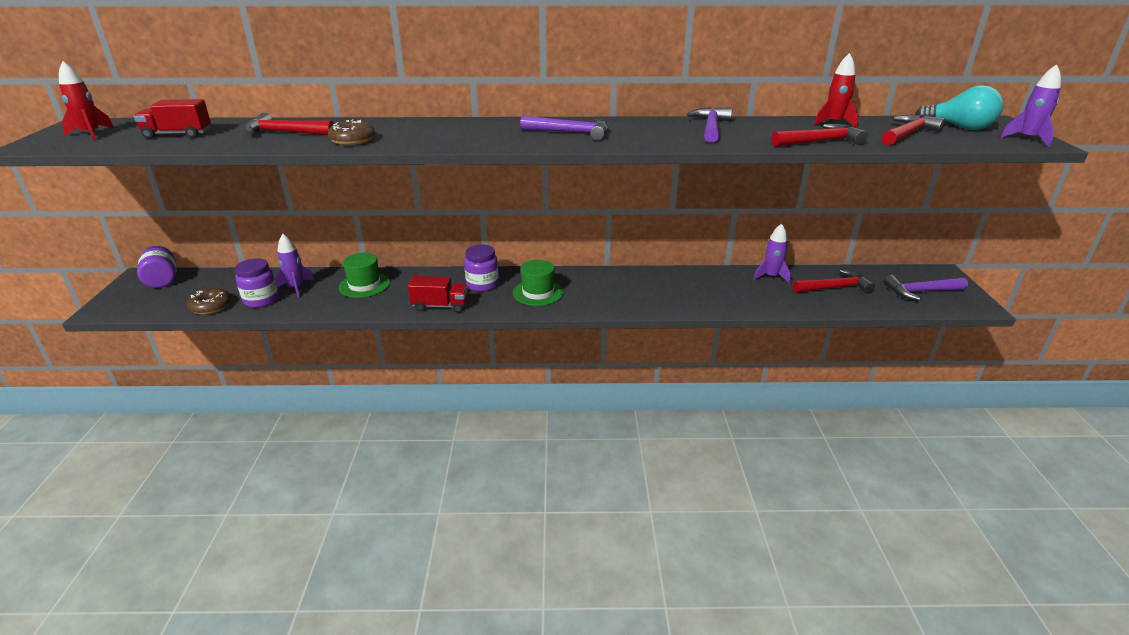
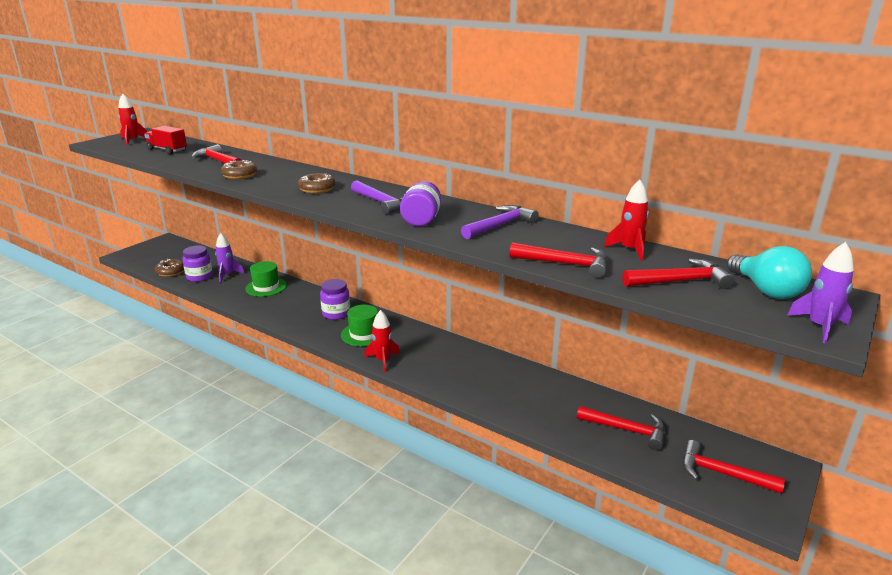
camera: 35 degrees right, 5 degrees down
(162, 280) = (172, 246): purple jar -> purple jar (421, 220)
(440, 306) = (288, 319): red truck -> none
(476, 135) = (317, 189): none -> brown donut
(590, 307) = (383, 360): none -> red rocket
(771, 277) = (577, 394): purple rocket -> none
(921, 291) = (722, 474): purple hammer -> red hammer

